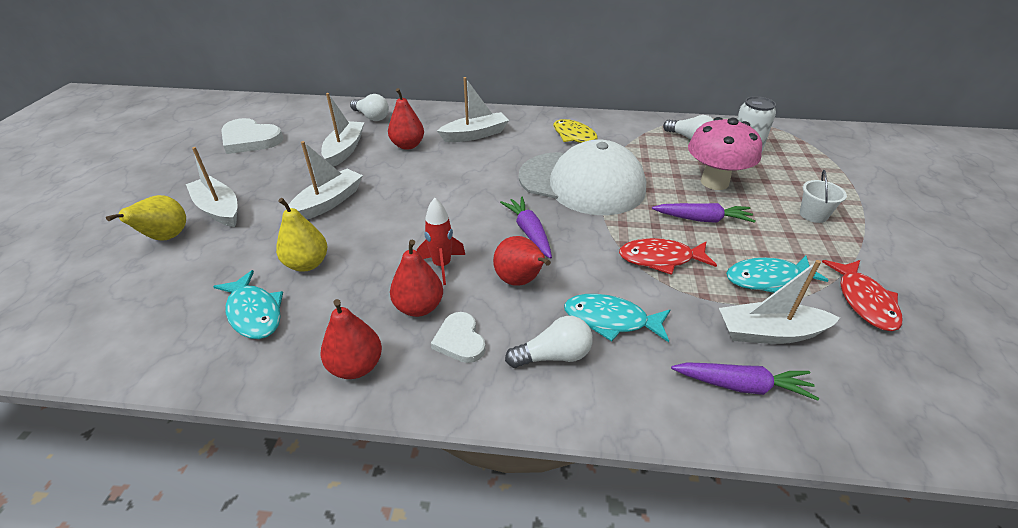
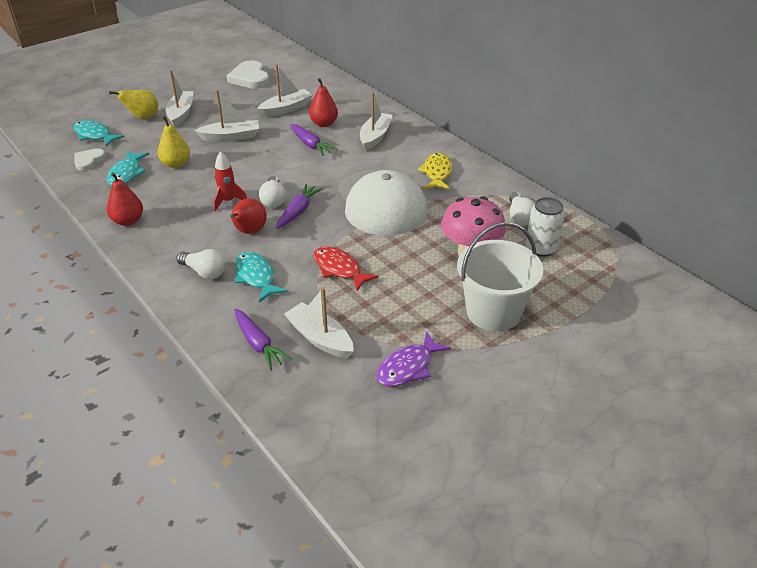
camera: 45 degrees right, 0 degrees up
(371, 117) = (335, 93): white light bulb -> white light bulb (273, 200)
(419, 307) = (187, 213): red pear -> none
(460, 340) = (180, 238): white heart -> white heart (89, 161)
(475, 135) = (375, 137): white boat -> white boat turned 90 degrees counterclockwise
(702, 219) = (411, 267): purple carrot -> purple carrot (310, 145)
(767, 279) = (377, 318): turquoise fish -> turquoise fish (94, 135)
(813, 215) = (493, 312): white bucket -> white bucket, size x2.22
(864, 301) = (408, 367): red fish -> purple fish

